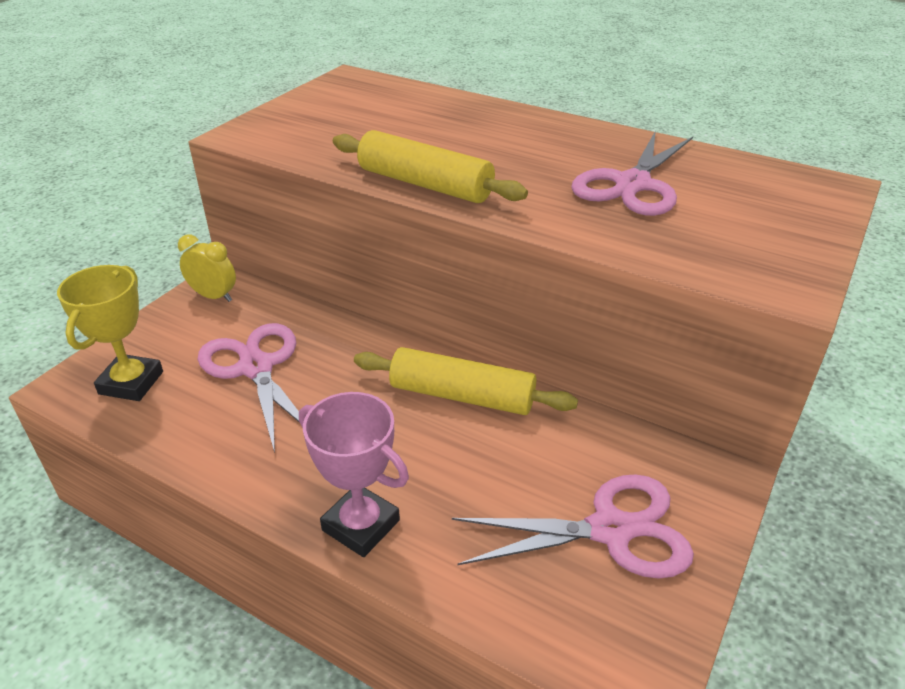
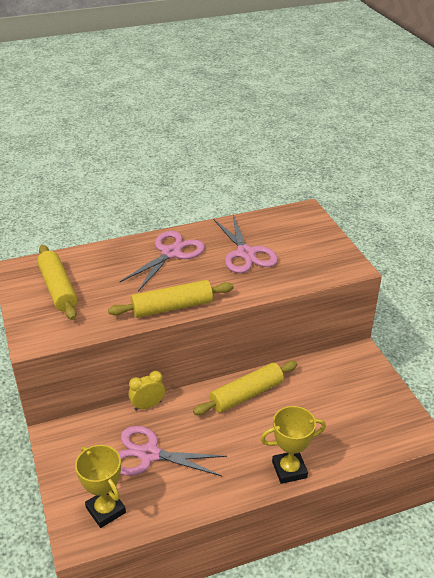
camera: 50 degrees left, 0 degrees up
(214, 296) = (65, 443): yellow clock -> yellow clock (148, 405)
(350, 108) = (58, 288): none -> yellow rolling pin
(361, 525) = (289, 469): pink trophy -> yellow trophy
(610, 530) = (357, 399): pink scissors -> pink scissors (171, 253)

